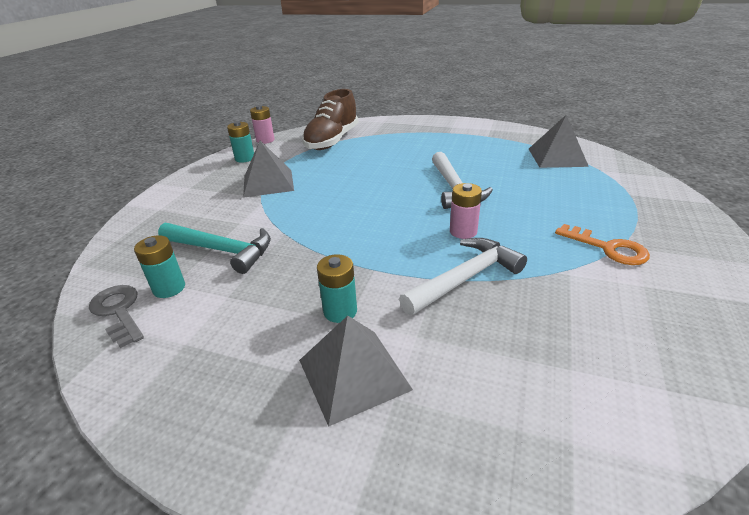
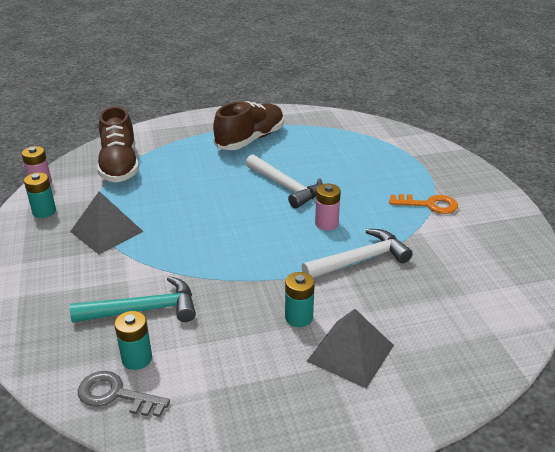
camera: 35 degrees left, 0 degrees up
(460, 144) = (250, 139): none -> brown shoe
(465, 278) = (360, 260): white hammer -> white hammer turned 45 degrees clockwise
(557, 157) = (339, 133): grey pyramid -> none

